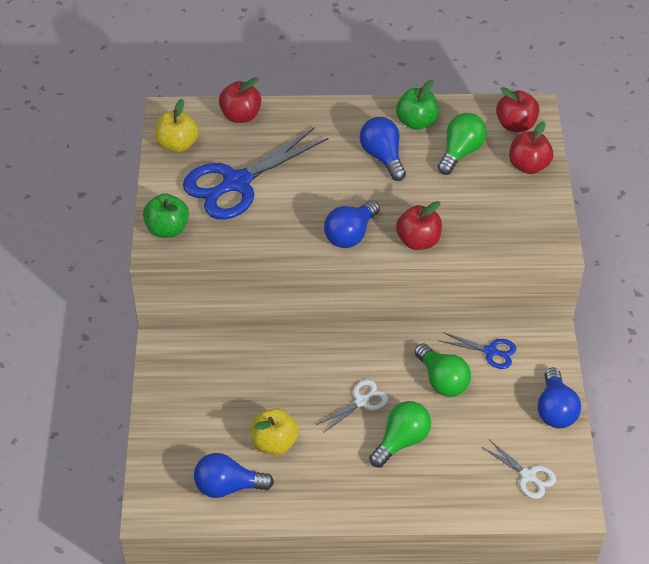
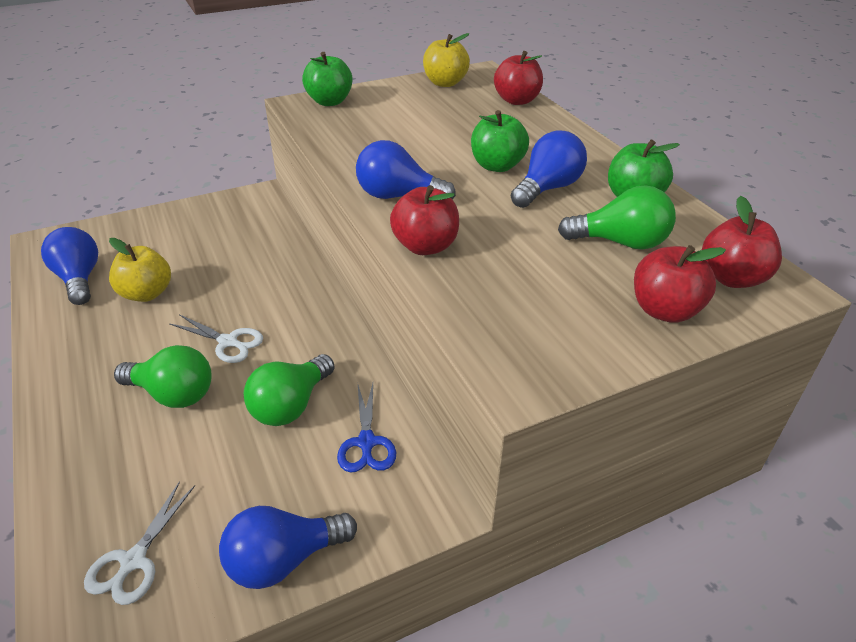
camera: 65 degrees right, 10 degrees down
(236, 183) = (420, 118): blue scissors -> none
(338, 169) = (497, 166): none -> green apple

